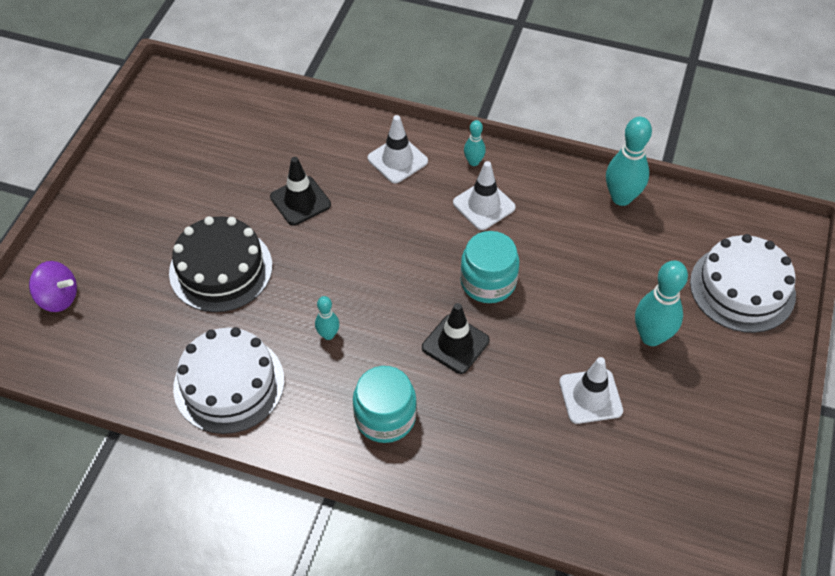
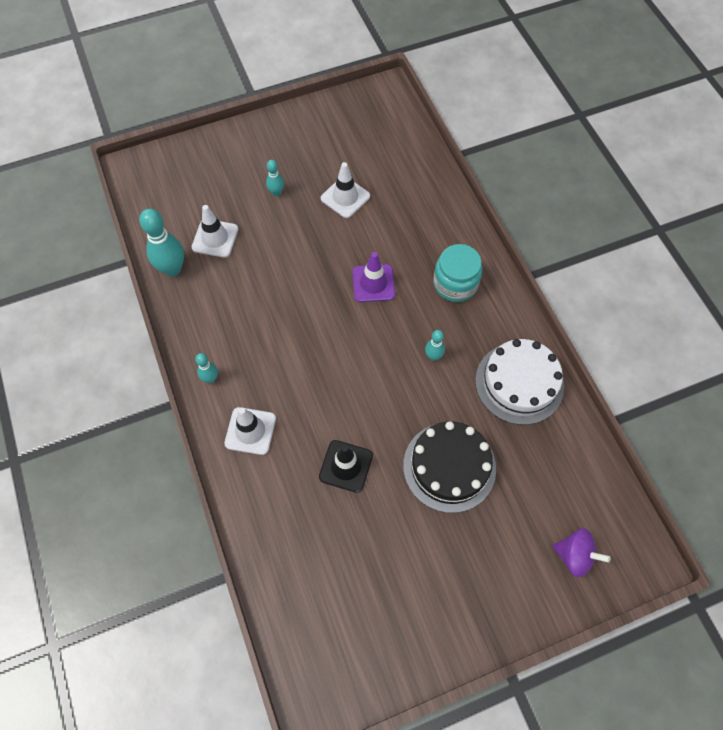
camera: 130 degrees left, 10 degrees up
(58, 298) = (574, 555): purple spinning top -> purple spinning top turned 135 degrees clockwise
(455, 344) = (373, 283): black traffic cone -> purple traffic cone
(484, 205) = (247, 344): white traffic cone -> white traffic cone (215, 238)
(488, 282) = (311, 298): turquoise jar -> none
(651, 336) = (276, 192): turquoise bowling pin -> turquoise bowling pin, size x0.53
(742, 288) = (199, 169): white cake -> none

